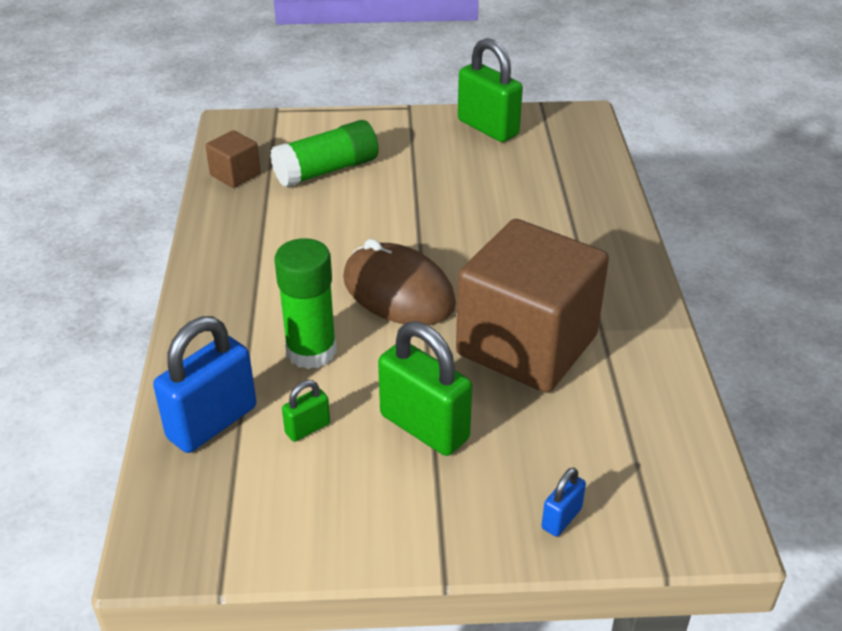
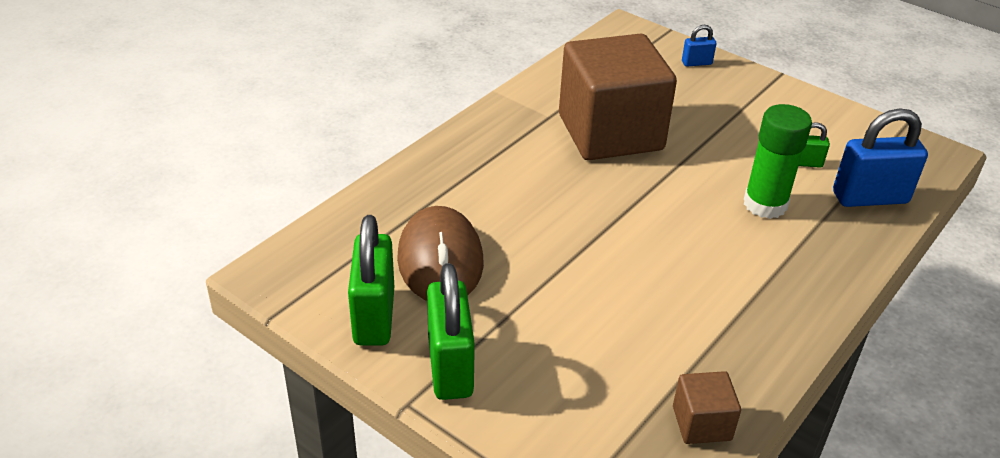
camera: 140 degrees left, 0 degrees up
(326, 170) = (598, 365): green glue stick -> none
(398, 291) = (658, 209): brown mouse -> brown mouse (440, 260)
(424, 427) = (728, 128): green padlock -> green padlock (450, 367)

